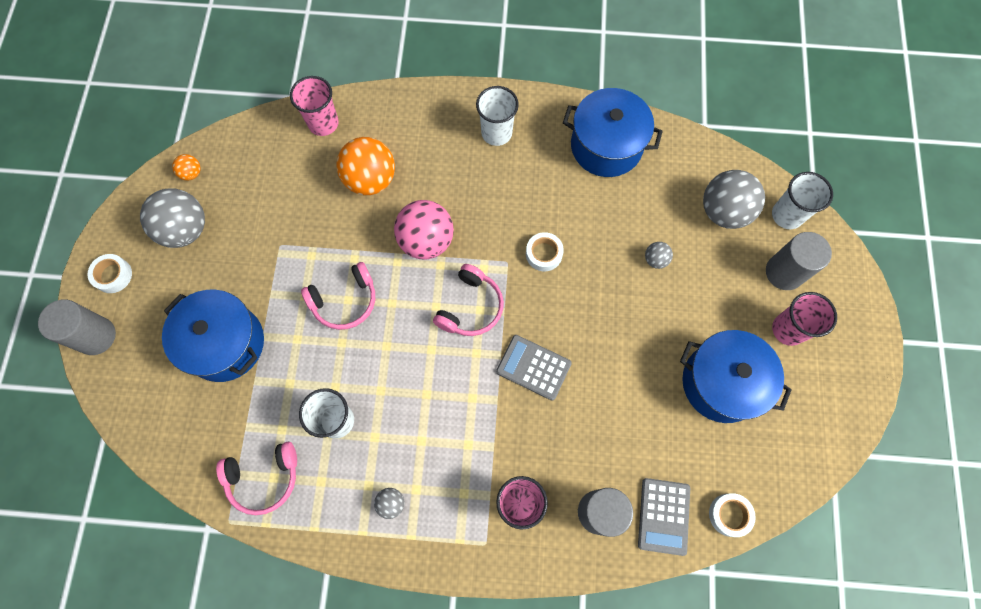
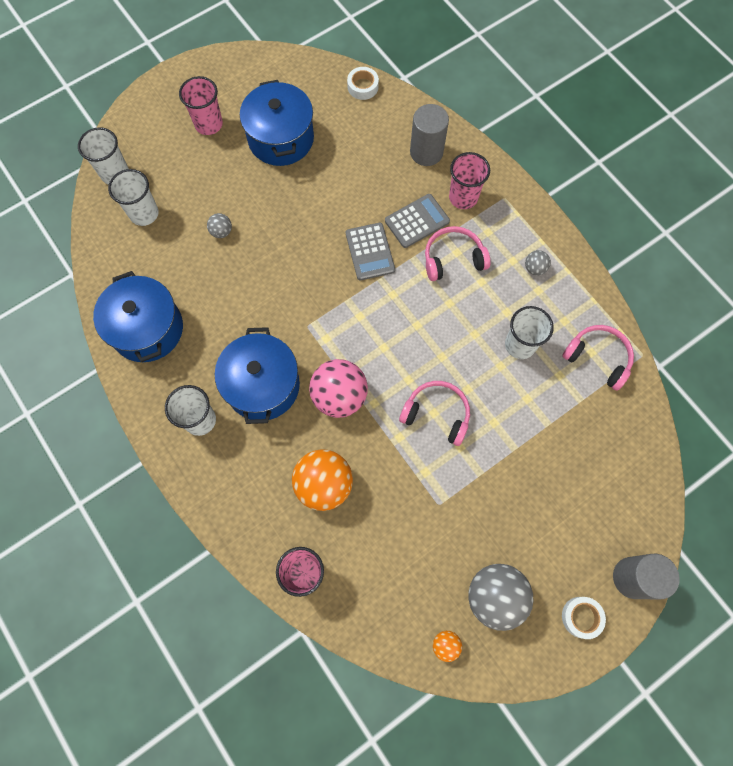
camera: 130 degrees left, 0 degrees up
(225, 343) = (544, 471): blue pot -> blue pot (262, 385)
(471, 307) = (363, 323): pink headphones -> pink headphones (453, 258)
(544, 254) = (279, 306): white tape -> none
(663, 516) = (396, 118): grey calculator -> grey calculator (417, 221)
(724, 211) = (144, 213): grey ball -> white cup
(784, 272) = (165, 150): grey cylinder -> none

